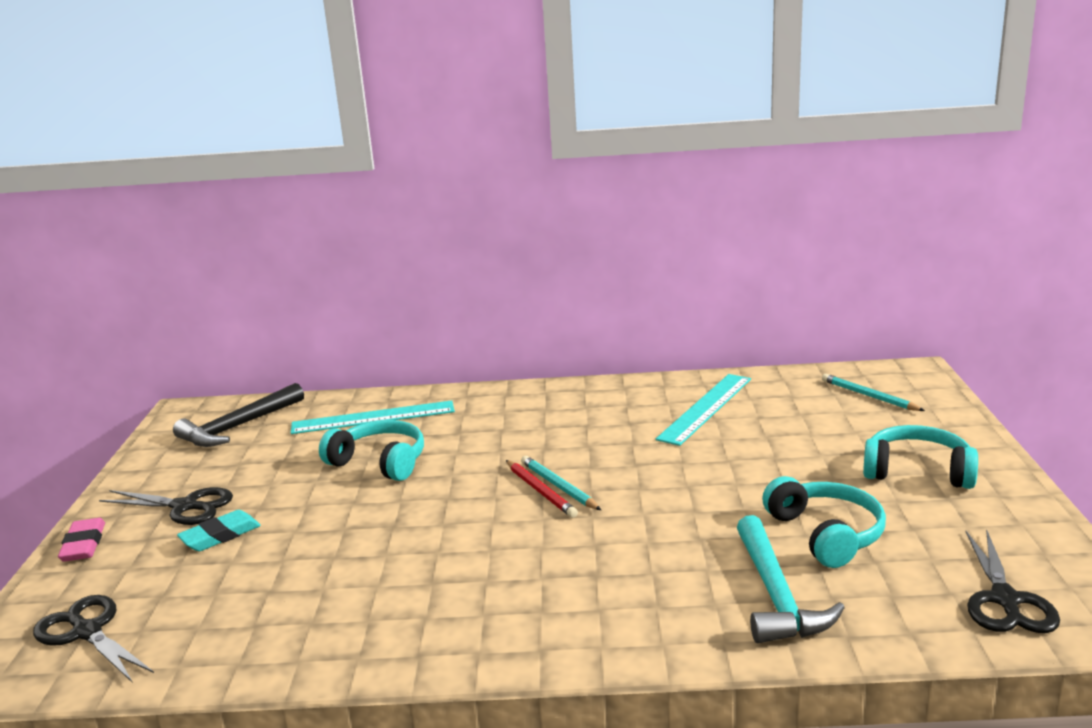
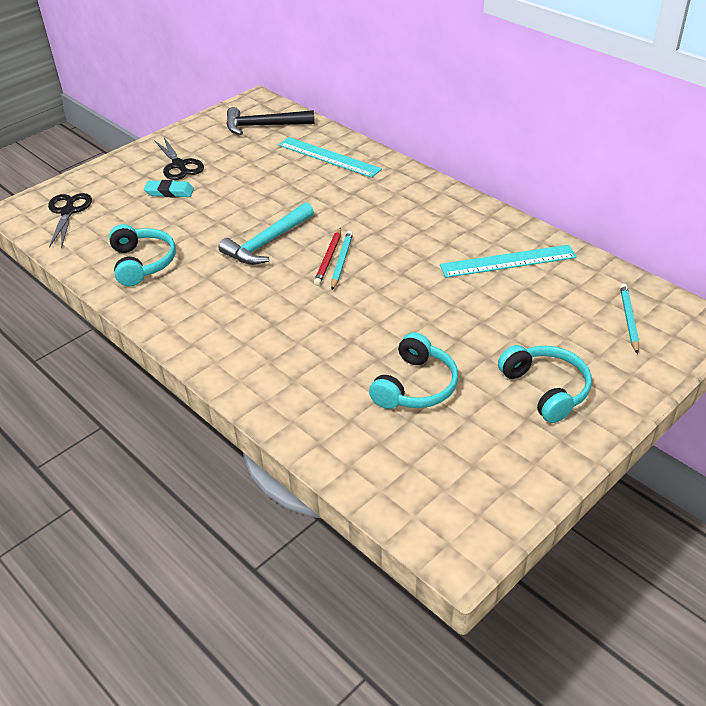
camera: 45 degrees right, 20 degrees up
(83, 545) = (120, 163): pink eraser -> none
(379, 462) = (288, 190): turquoise headphones -> turquoise headphones (142, 263)
(776, 595) = (327, 398): turquoise hammer -> turquoise hammer (267, 243)
(1005, 600) = (428, 492): black scissors -> none

